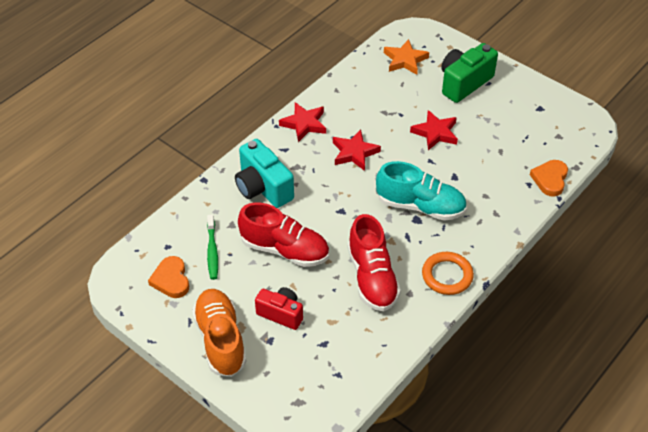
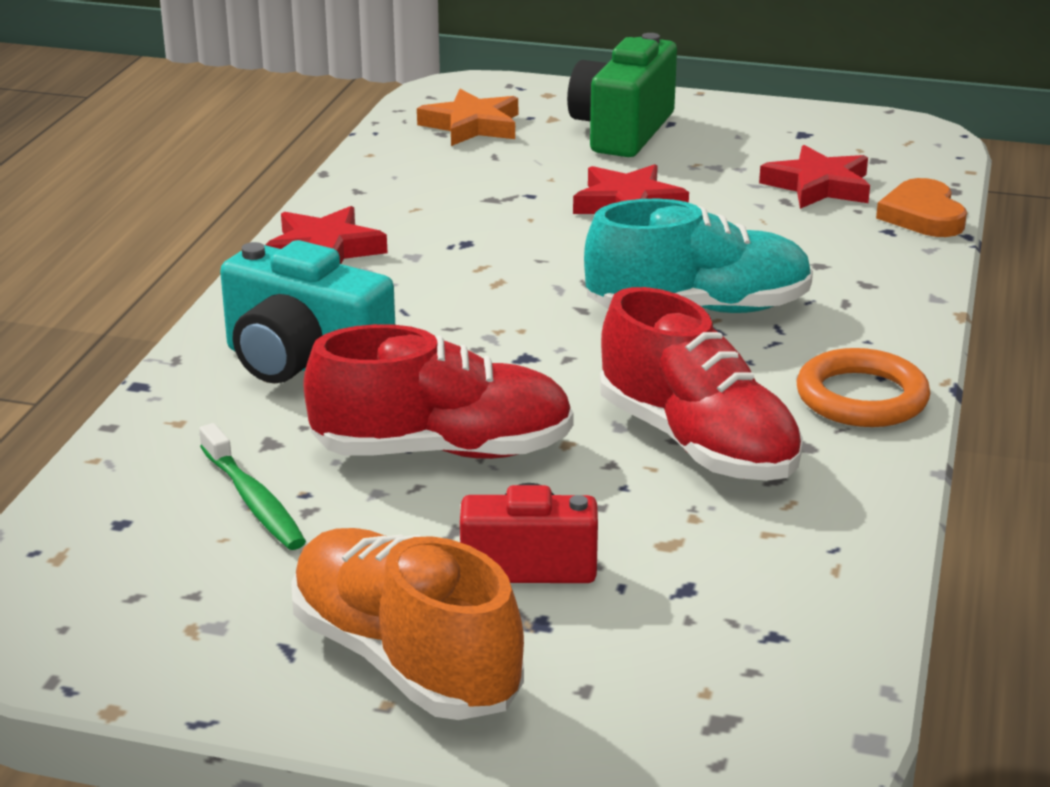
camera: 25 degrees left, 20 degrees down
(171, 280) = (175, 582): orange heart -> none
(354, 153) = (478, 266): red star -> red star (818, 186)

